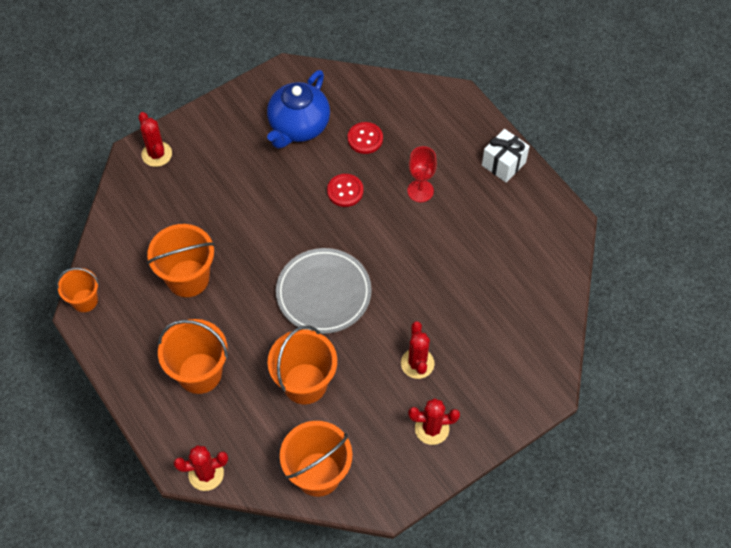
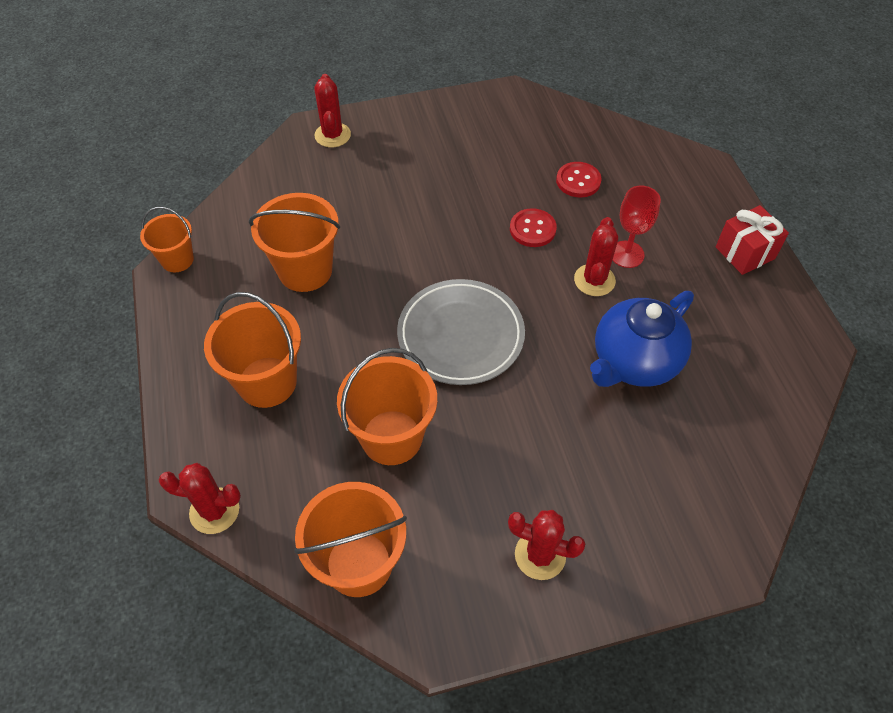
camera: 20 degrees right, 5 degrees down
(298, 126) = (504, 149): blue teapot -> blue teapot (634, 361)
(417, 363) = (550, 460): red cactus -> red cactus (594, 280)
(503, 164) = (745, 253): white gift -> red gift

